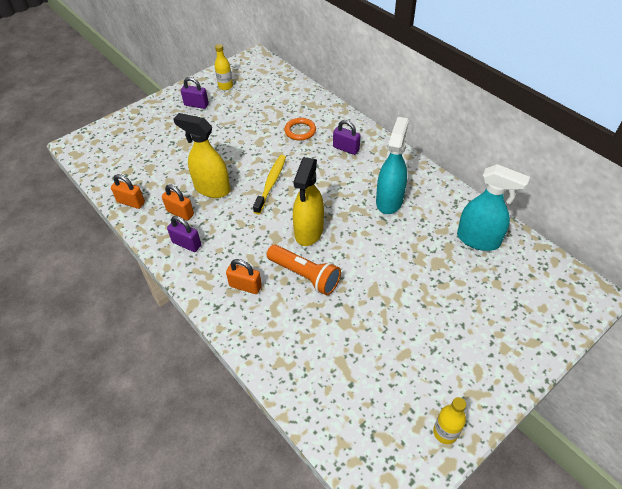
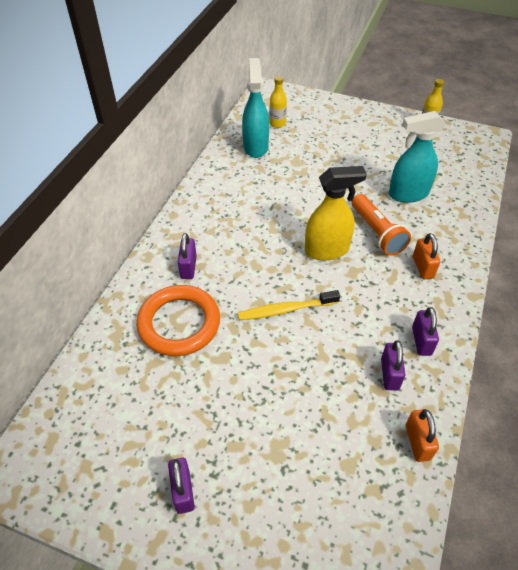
camera: 120 degrees left, 0 degrees up
(180, 213) = (389, 374): orange padlock -> purple padlock
(212, 188) = (332, 363): yellow spray bottle -> none
(225, 86) = (115, 475): yellow bottle -> yellow bottle (277, 123)
(300, 131) = (179, 323): orange ring -> orange ring, size x1.86
(305, 275) = (376, 232): orange flashlight -> orange flashlight turned 150 degrees clockwise
(389, 200) = (246, 209): turquoise spray bottle -> turquoise spray bottle (408, 194)

